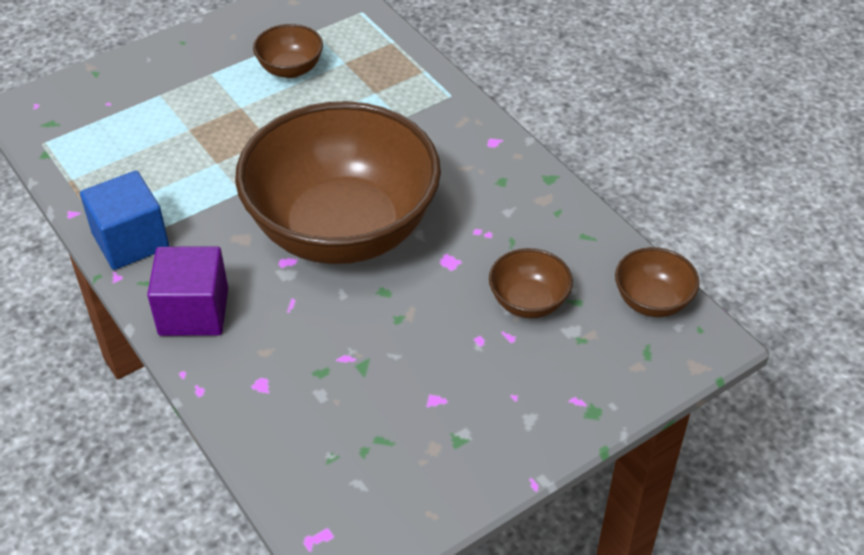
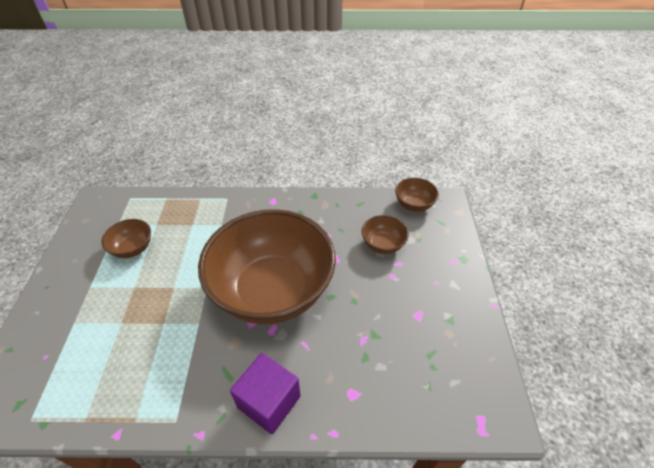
camera: 55 degrees left, 0 degrees up
(130, 241) = (178, 408): blue cube -> none

